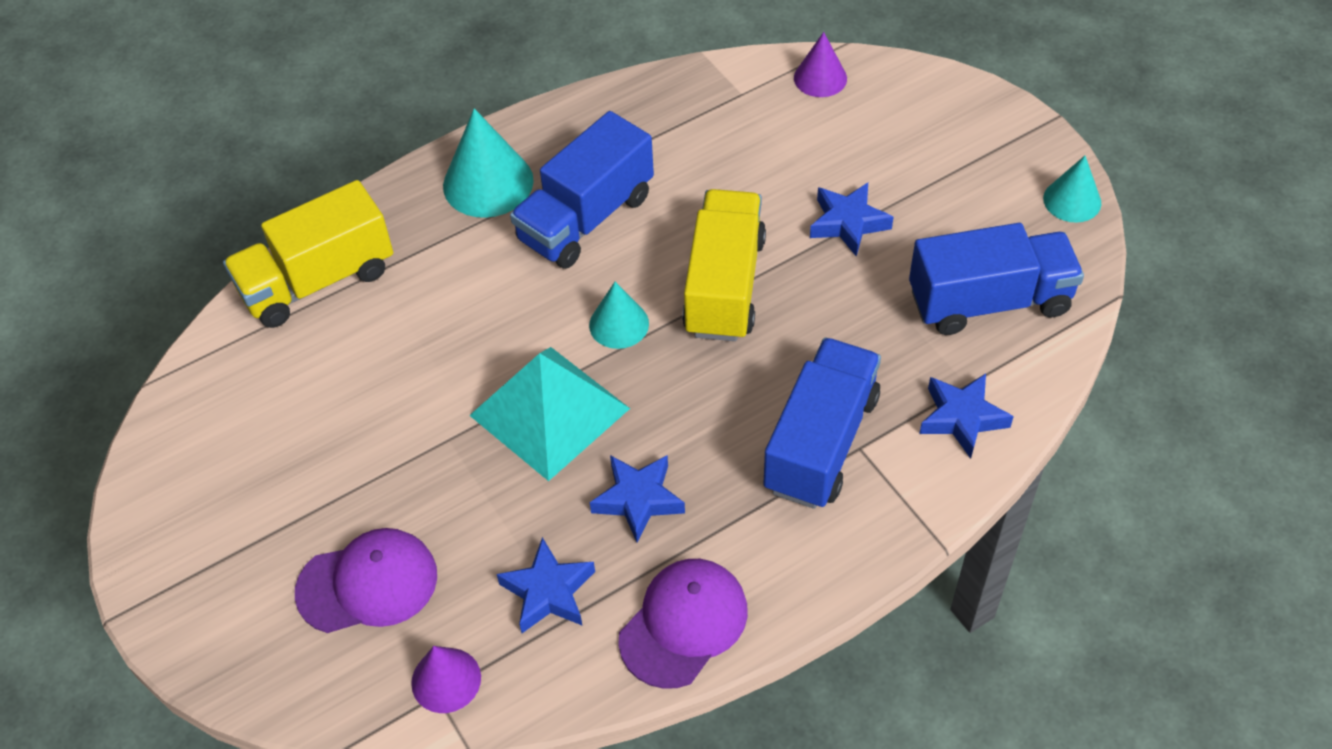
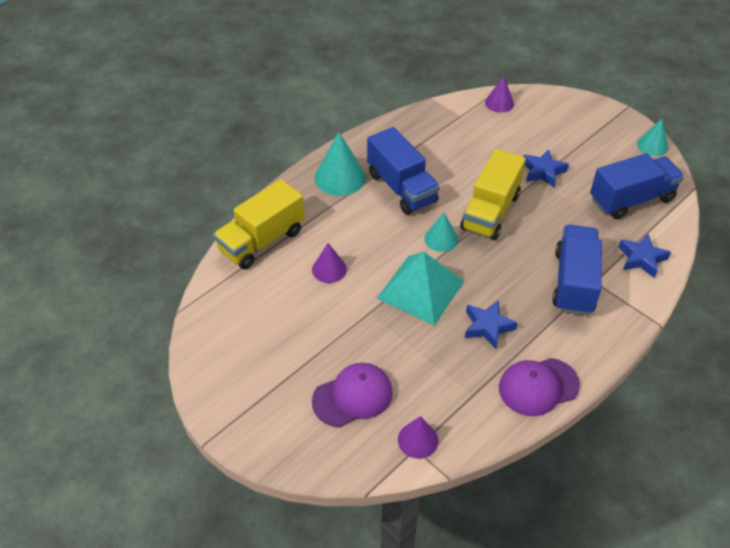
camera: 15 degrees left, 5 degrees down
(410, 350) = (329, 269): none -> purple cone
(548, 592) = (457, 383): blue star -> none
(586, 218) = (401, 188): blue truck -> blue truck turned 60 degrees counterclockwise
(683, 624) = (538, 386): purple cap -> purple cap turned 135 degrees counterclockwise
(724, 286) = (490, 211): yellow truck -> yellow truck turned 150 degrees counterclockwise

